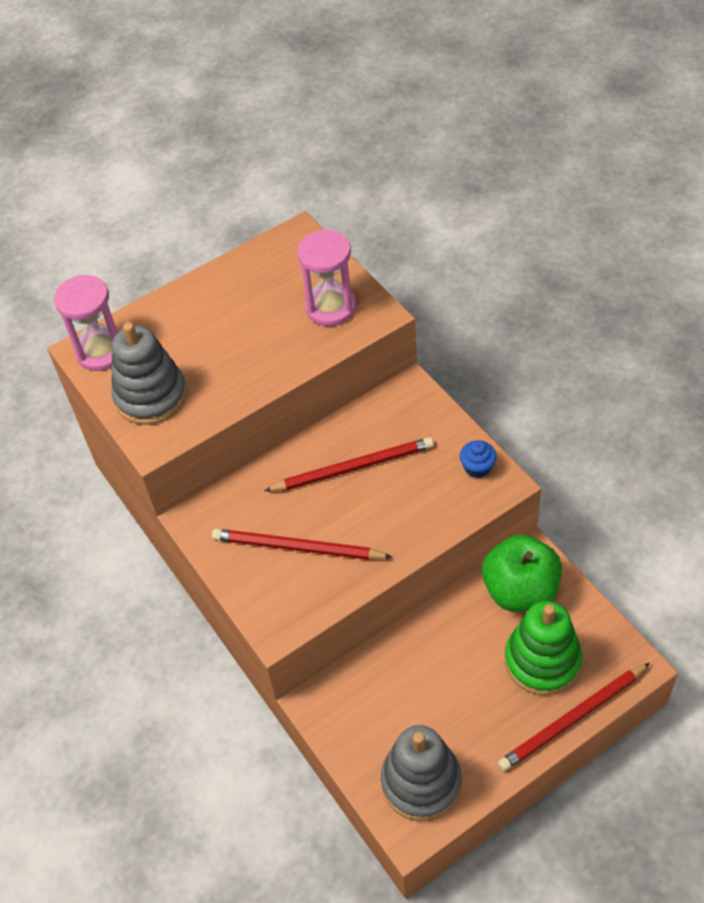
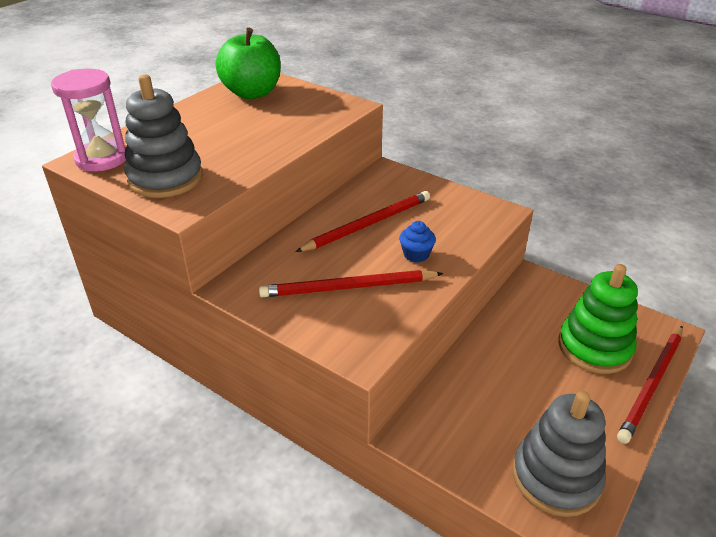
camera: 25 degrees left, 15 degrees down
(331, 308) = (309, 107): pink hourglass -> none
(477, 468) = (474, 206): blue cupcake -> blue cupcake (416, 254)
(520, 591) = (541, 302): green apple -> green apple (252, 93)

